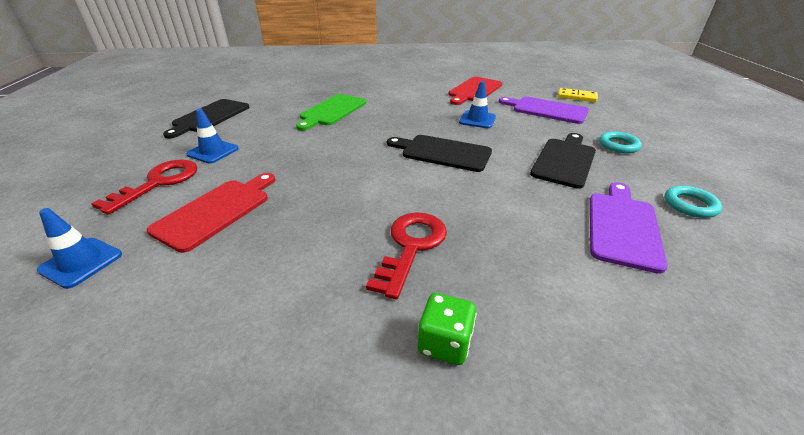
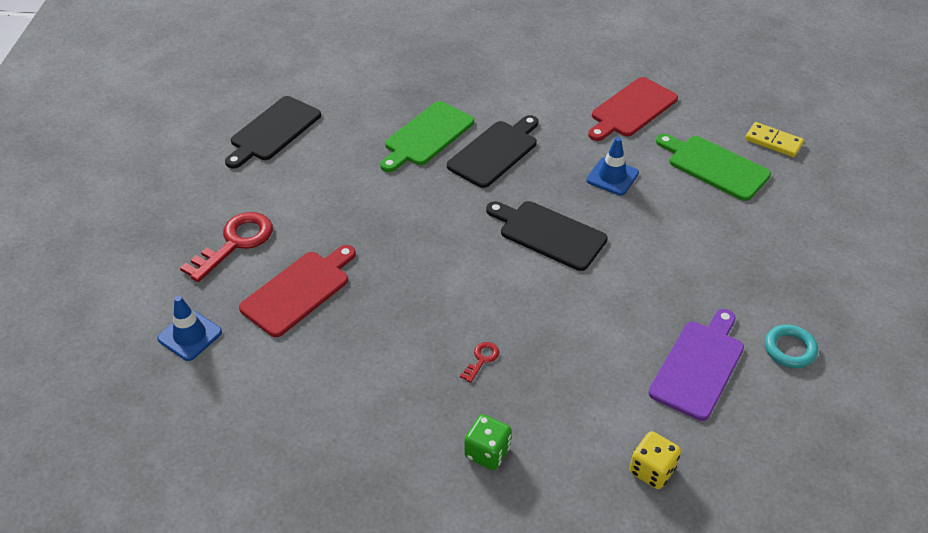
camera: 10 degrees right, 10 degrees up
(213, 151) = (285, 199): blue traffic cone -> none
(411, 246) = (482, 359): red key -> red key, size x0.46
(546, 110) = (714, 166): purple cutting board -> green cutting board
(564, 160) = (688, 266): black cutting board -> black cutting board (495, 152)
(618, 145) = (770, 248): turquoise ring -> none
(647, 334) = (652, 470): none -> yellow dice

